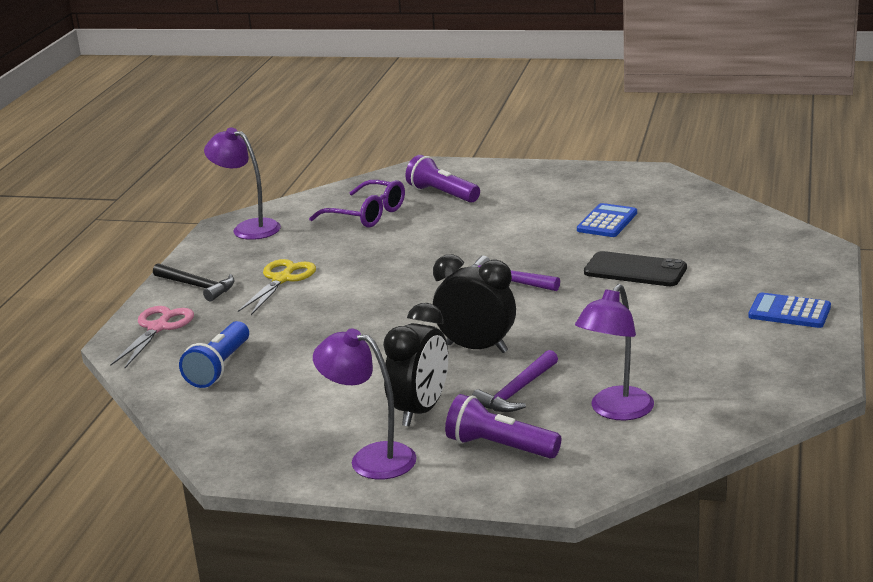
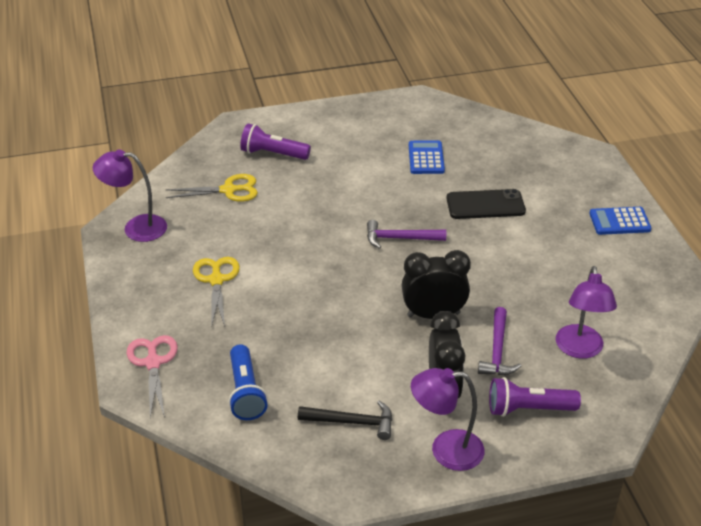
camera: 30 degrees left, 15 degrees up
(197, 286) = (147, 306): black hammer -> black hammer (352, 422)
(367, 215) = (228, 190): purple glasses -> yellow scissors

